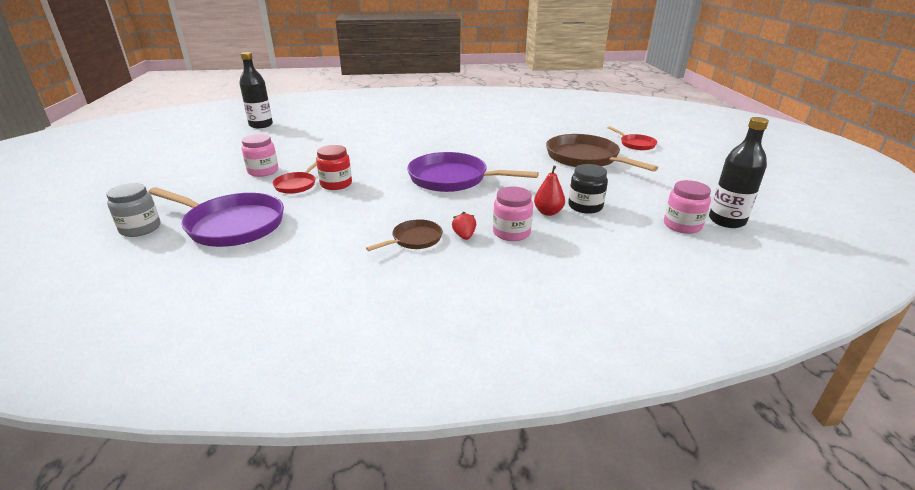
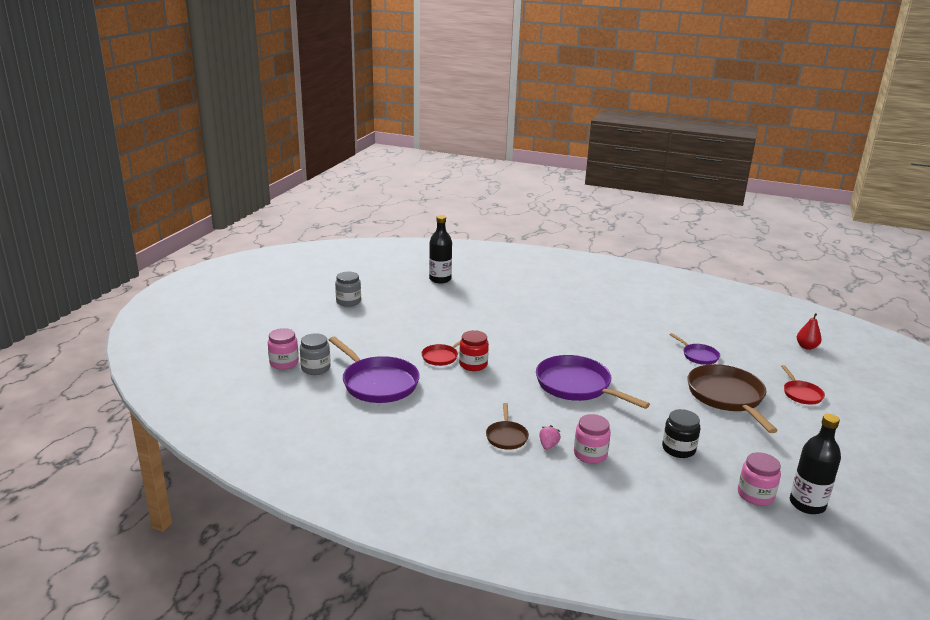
camera: 25 degrees right, 5 degrees down
(162, 159) = (348, 301): none -> grey jar
(263, 171) = (421, 335): pink jar -> pink jar (284, 363)
(414, 239) = (506, 436): brown pan -> brown pan turned 105 degrees clockwise
(464, 236) = (548, 445): red strawberry -> pink strawberry
(536, 136) = (698, 356): none -> purple pan
(548, 212) = (638, 445): red pear -> red pear (806, 347)

